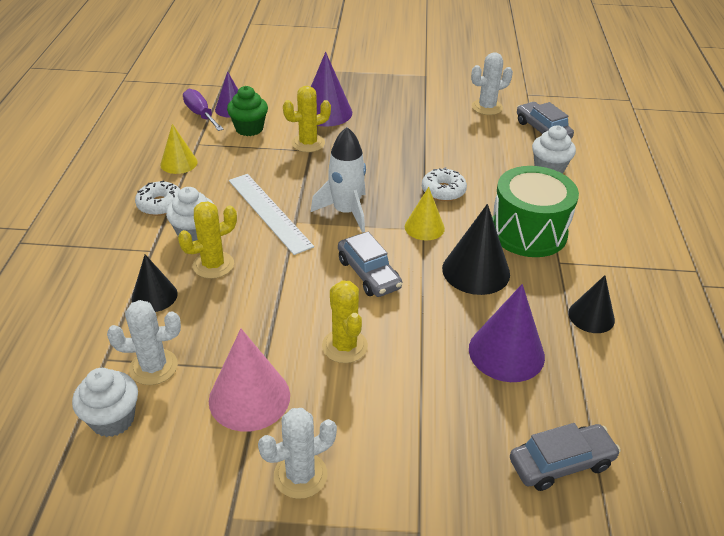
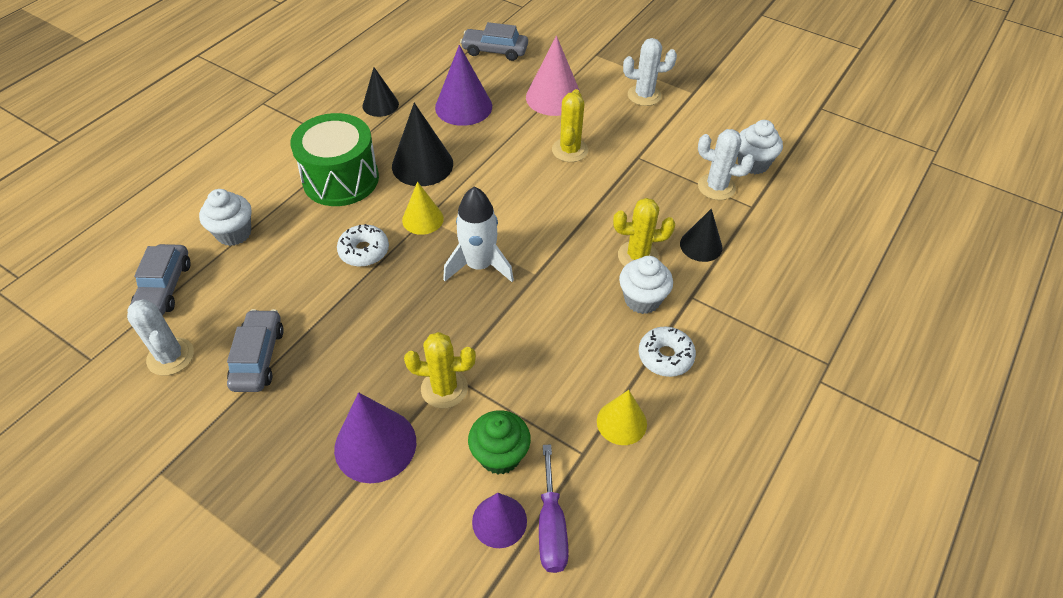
camera: 150 degrees left, 10 degrees up
(249, 397) = (655, 143): pink cone -> pink cone (553, 97)
(269, 212) = (555, 296): white ruler -> none
(368, 274) = (509, 195): grey car -> grey car (258, 357)
(487, 107) = (170, 357): white cactus -> white cactus turned 45 degrees clockwise

